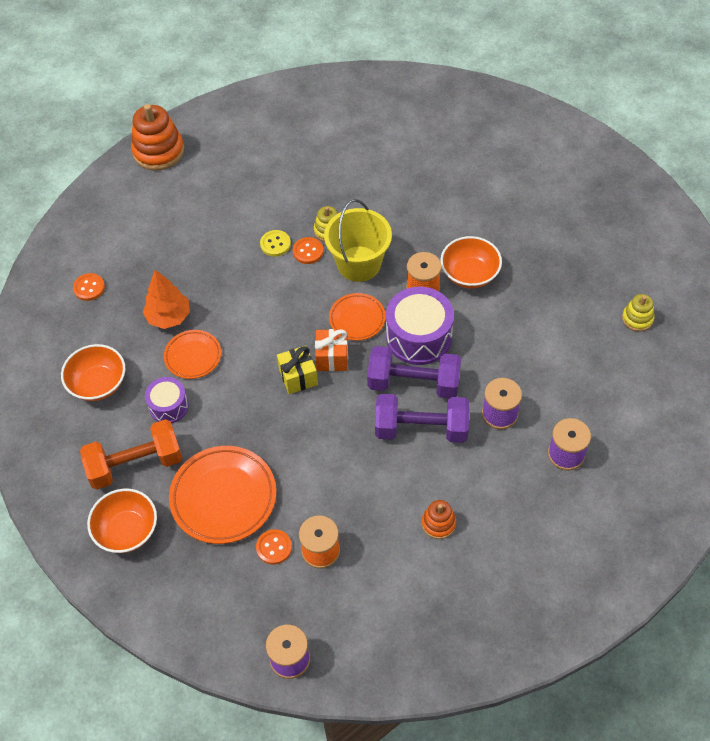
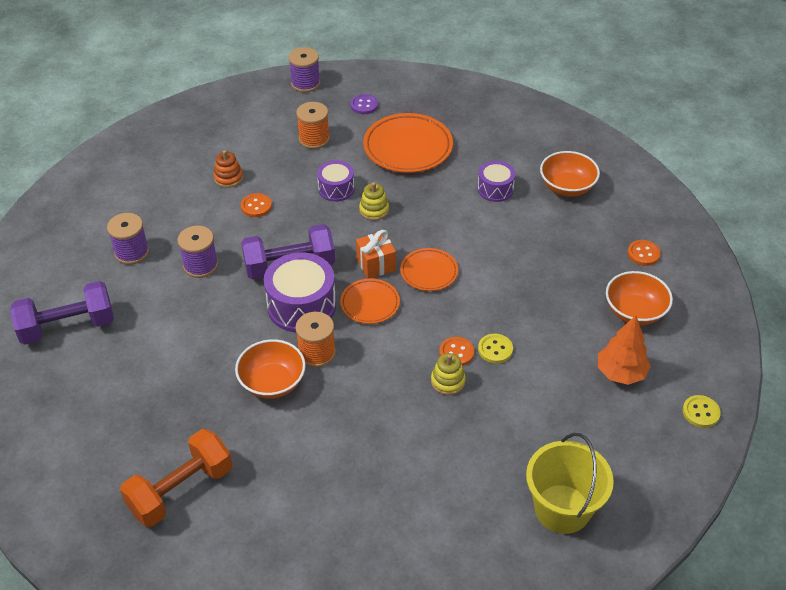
camera: 155 degrees right, 10 degrees down
(127, 530) = (466, 111): orange bowl -> orange bowl (634, 311)
(135, 464) = (491, 147): orange dumbbell -> orange dumbbell (181, 490)
(158, 151) = (701, 412): orange stacking toy -> yellow button
(169, 317) = (549, 252): orange tree -> orange tree (620, 373)
(193, 356) = (503, 229): orange plate -> orange plate (429, 272)
(237, 587) = (364, 105): none -> purple button
(274, 547) = (350, 131): orange button -> orange button (256, 206)
(298, 377) = (398, 241): yellow gift -> none
(328, 465) = (336, 189): none -> purple drum
(359, 264) = (396, 356): yellow bucket -> yellow bucket (562, 509)
(421, 428) = (268, 234): purple dumbbell -> purple dumbbell (68, 327)
(637, 319) = (77, 391): yellow stacking toy -> yellow stacking toy (374, 210)

